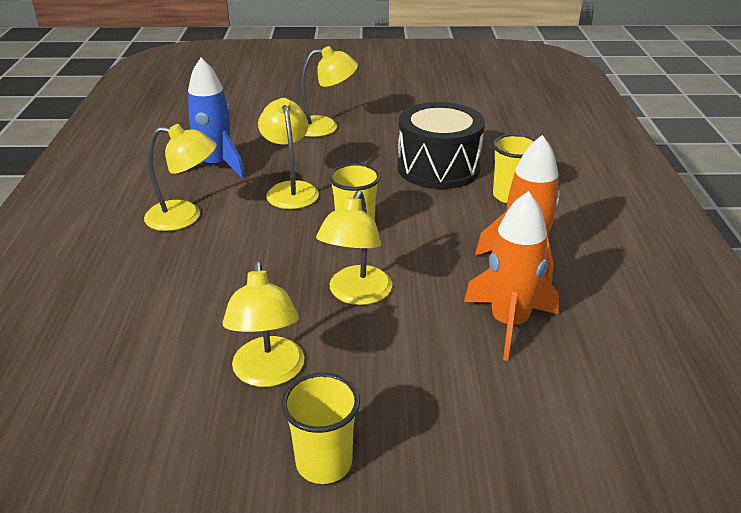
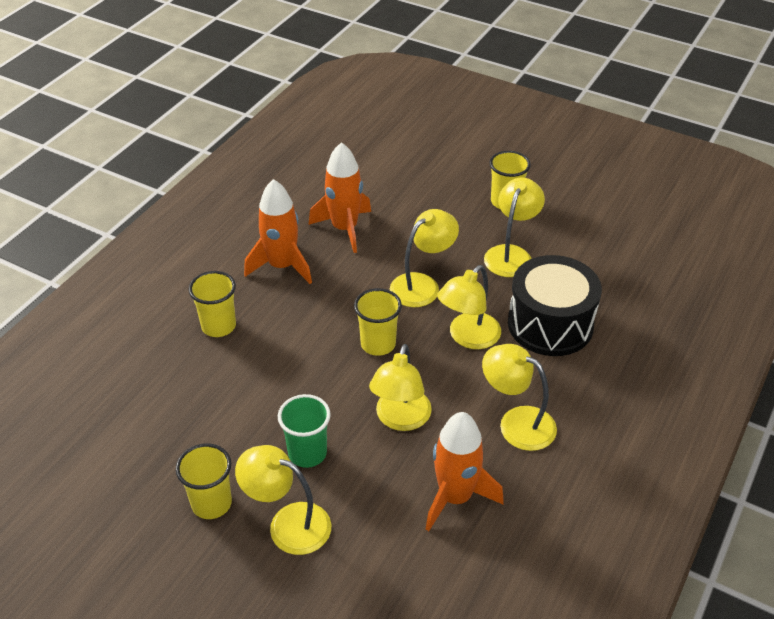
camera: 150 degrees left, 10 degrees up
(216, 165) = (455, 497): blue rocket -> orange rocket
(268, 263) = (468, 337): none -> yellow lamp
(346, 155) = (307, 453): none -> green cup
(384, 121) = (211, 503): none -> yellow cup
(438, 168) = (239, 389): black drum -> black drum (550, 324)

